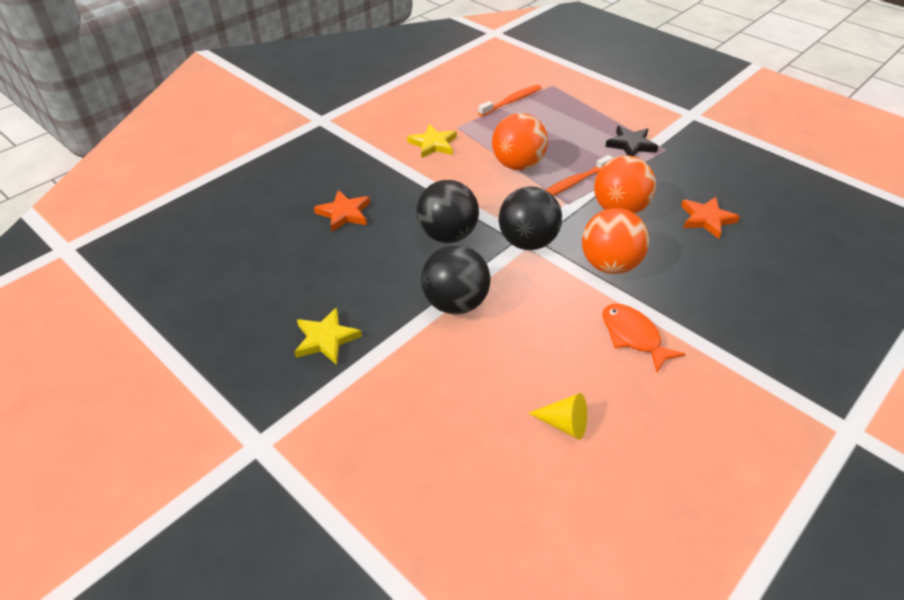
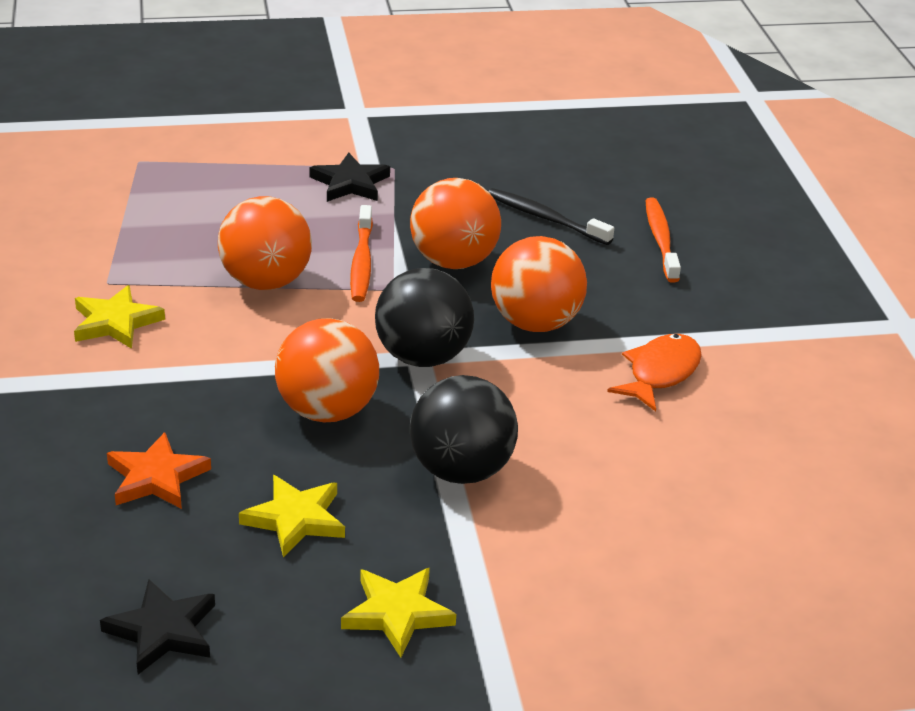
camera: 55 degrees left, 10 degrees down
(248, 271) = (162, 631): none -> black star
(359, 269) = (295, 519): none -> yellow star
(447, 235) = (327, 411): black ball -> orange ball
(511, 101) = (122, 210): orange toothbrush -> orange toothbrush (660, 240)
(564, 424) = (731, 491): yellow cone -> none
(633, 336) = (660, 373): orange fish -> orange fish turned 120 degrees clockwise
(706, 219) = (545, 218): orange star -> black toothbrush

